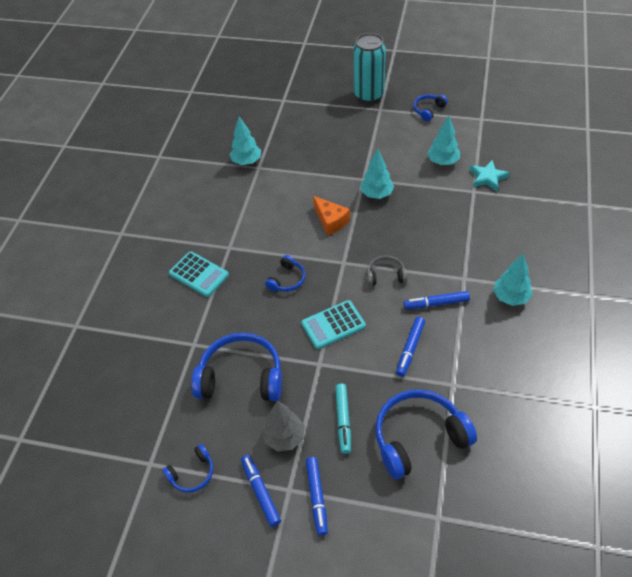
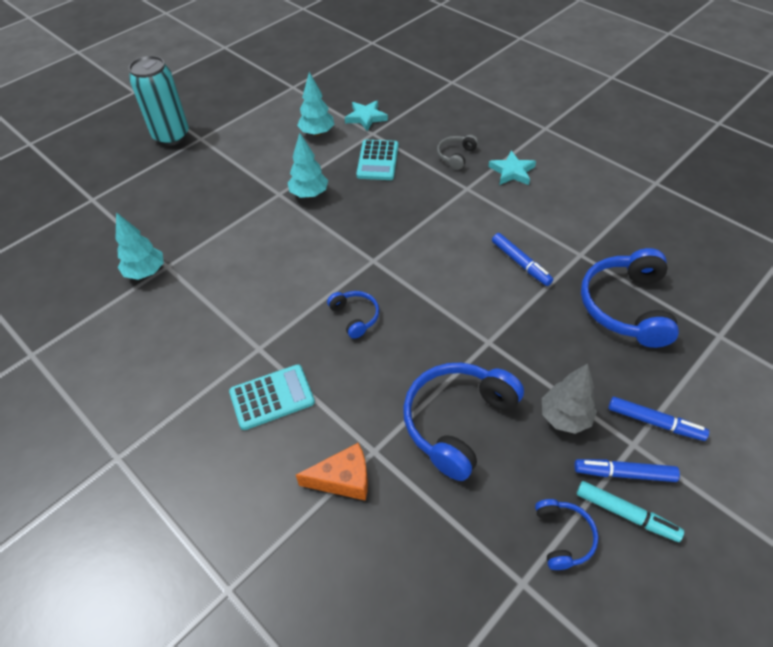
camera: 60 degrees left, 0 degrees up
(331, 221) = (309, 243): orange cheese -> orange cheese (343, 479)
(333, 325) = (447, 306): turquoise calculator -> turquoise calculator (377, 161)
(343, 420) = (572, 355): turquoise marker -> turquoise marker (626, 514)
(385, 275) = (418, 237): grey headphones -> grey headphones (456, 156)
(428, 110) = (242, 110): blue headphones -> none
(436, 303) = (481, 220): blue marker -> none
(510, 297) = (512, 172): turquoise tree -> turquoise star

